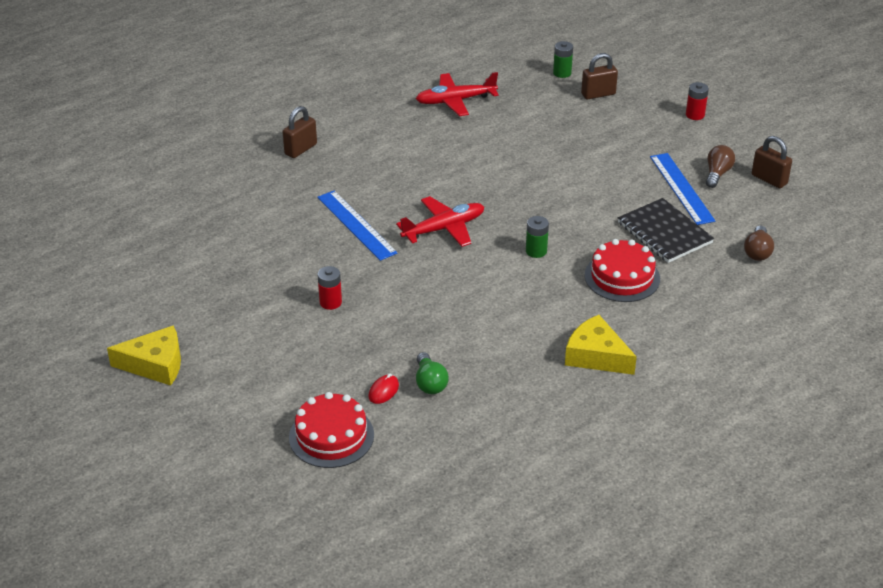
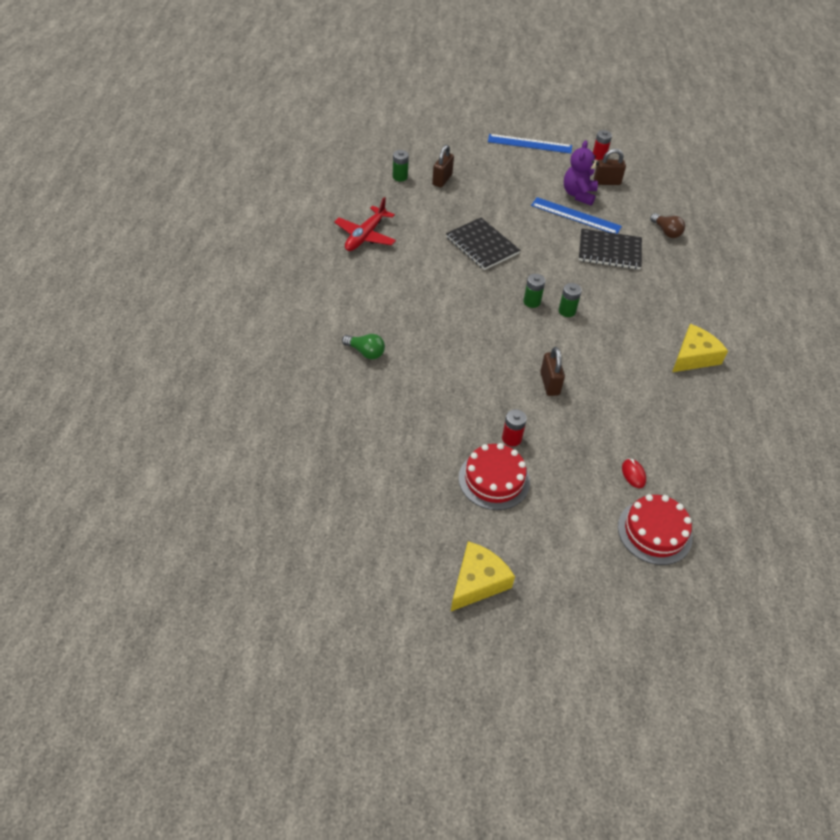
camera: 50 degrees left, 10 degrees up
(300, 149) = (318, 338): brown padlock -> brown padlock (549, 383)
(356, 225) = (441, 369): blue ruler -> blue ruler (529, 144)
(430, 383) = (647, 446): green light bulb -> green light bulb (365, 352)
(443, 228) = (495, 333): red plane -> none
(516, 226) = (532, 302): none -> green battery
(546, 161) = (482, 245): none -> black notebook
(596, 356) = (694, 356): yellow cheese -> yellow cheese turned 150 degrees clockwise
(622, 277) = (632, 295): red cake -> red cake (494, 479)
(695, 115) = (513, 163): red battery -> red battery (599, 156)
(717, 174) = (578, 195): brown light bulb -> purple teddy bear

